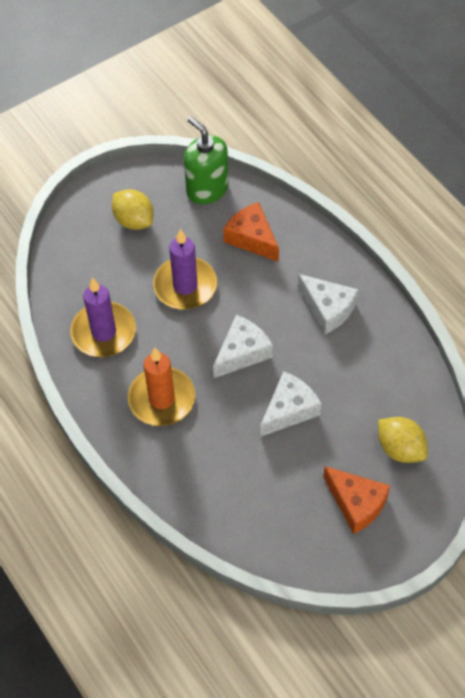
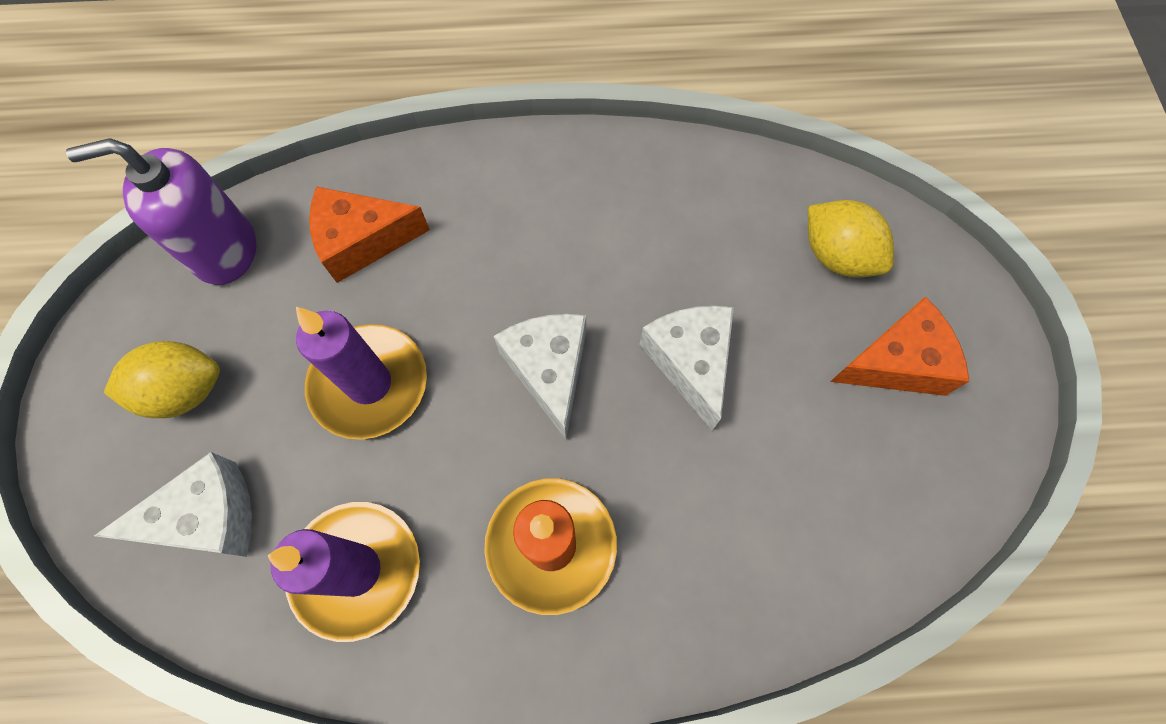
camera: 60 degrees left, 10 degrees up
(207, 189) = (225, 250): green soap dispenser -> purple soap dispenser
(327, 309) = (555, 214): white cheese -> white cheese (207, 517)
(400, 448) = (837, 256): yellow lemon -> yellow lemon turned 60 degrees clockwise

